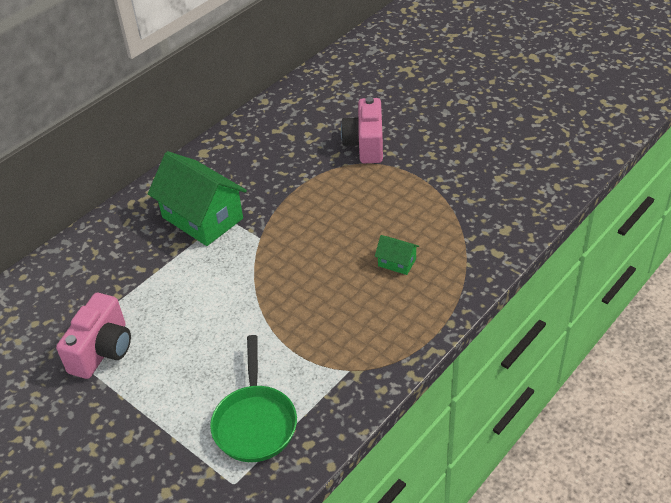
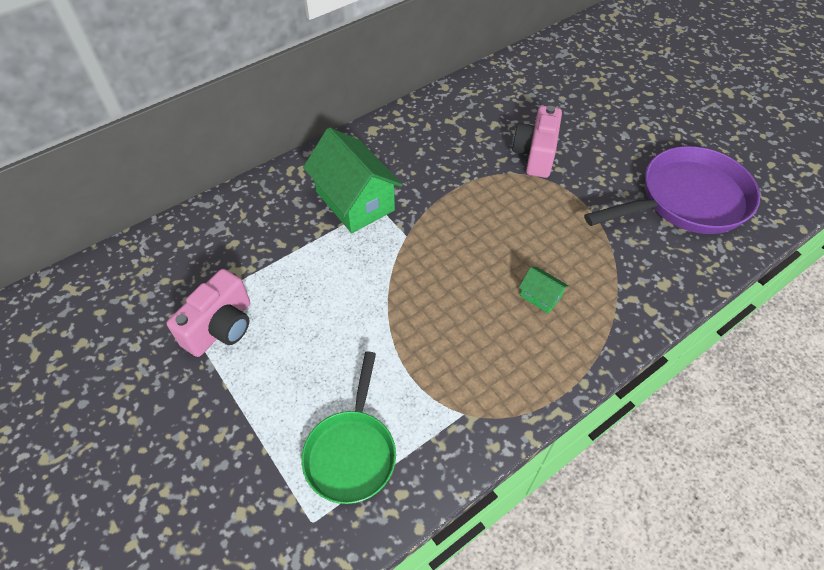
camera: 10 degrees right, 10 degrees up
(512, 157) = (686, 200): none -> purple pan

